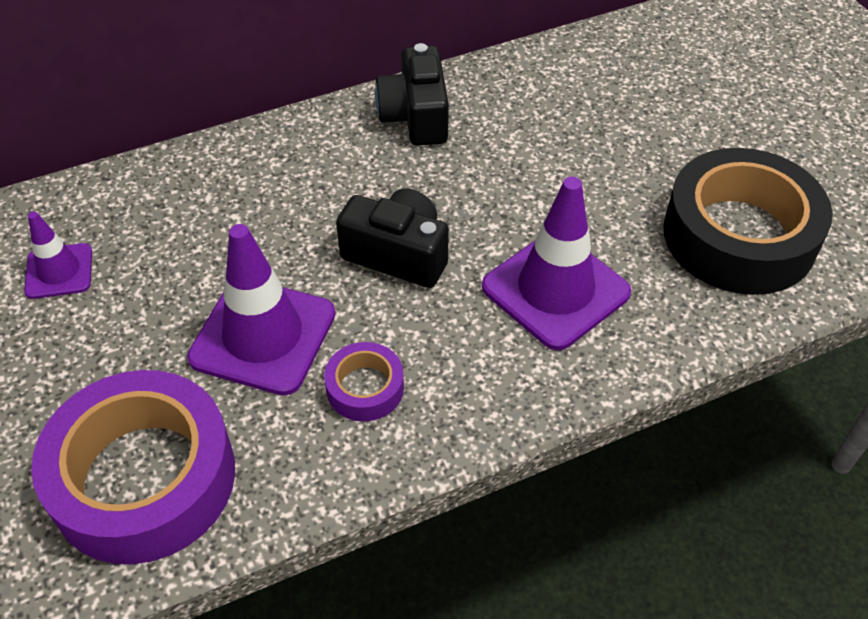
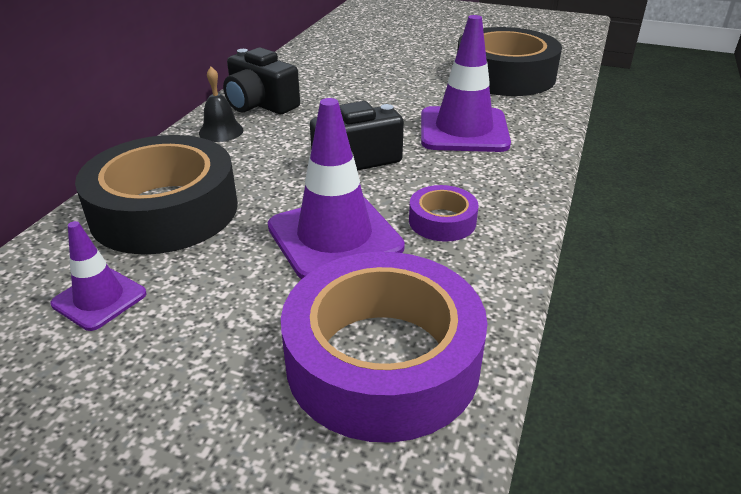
camera: 45 degrees left, 15 degrees down
(188, 209) = (165, 210): none -> black tape
(337, 135) = (221, 131): none -> black bell

